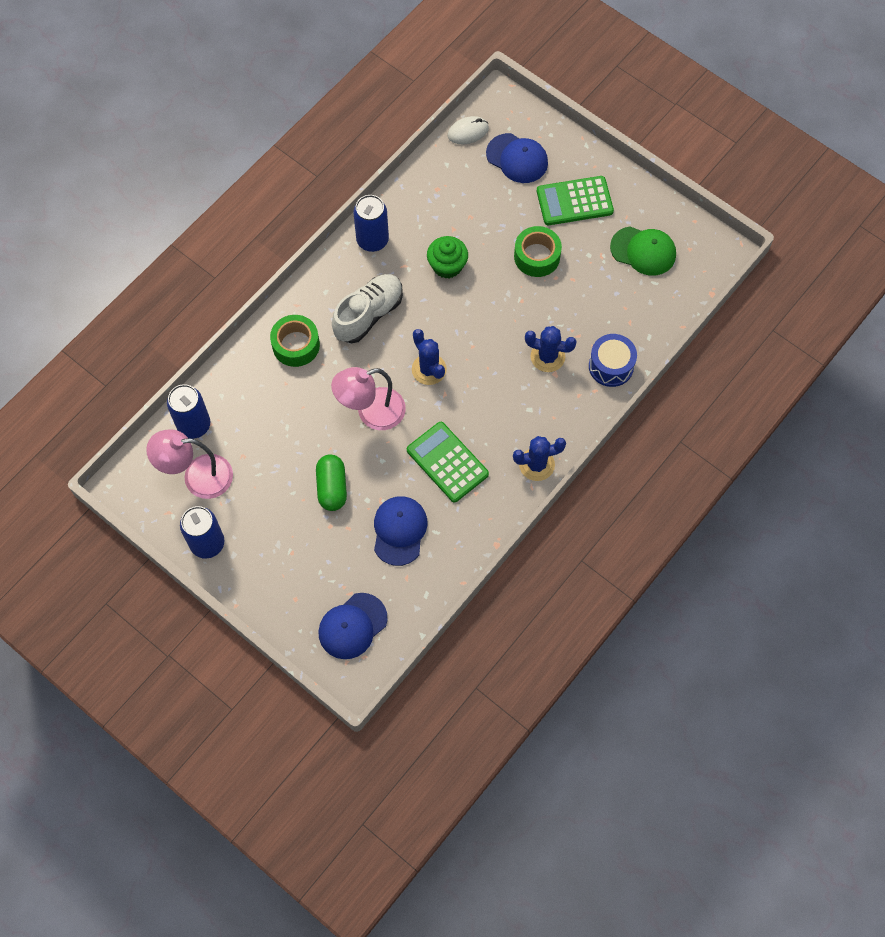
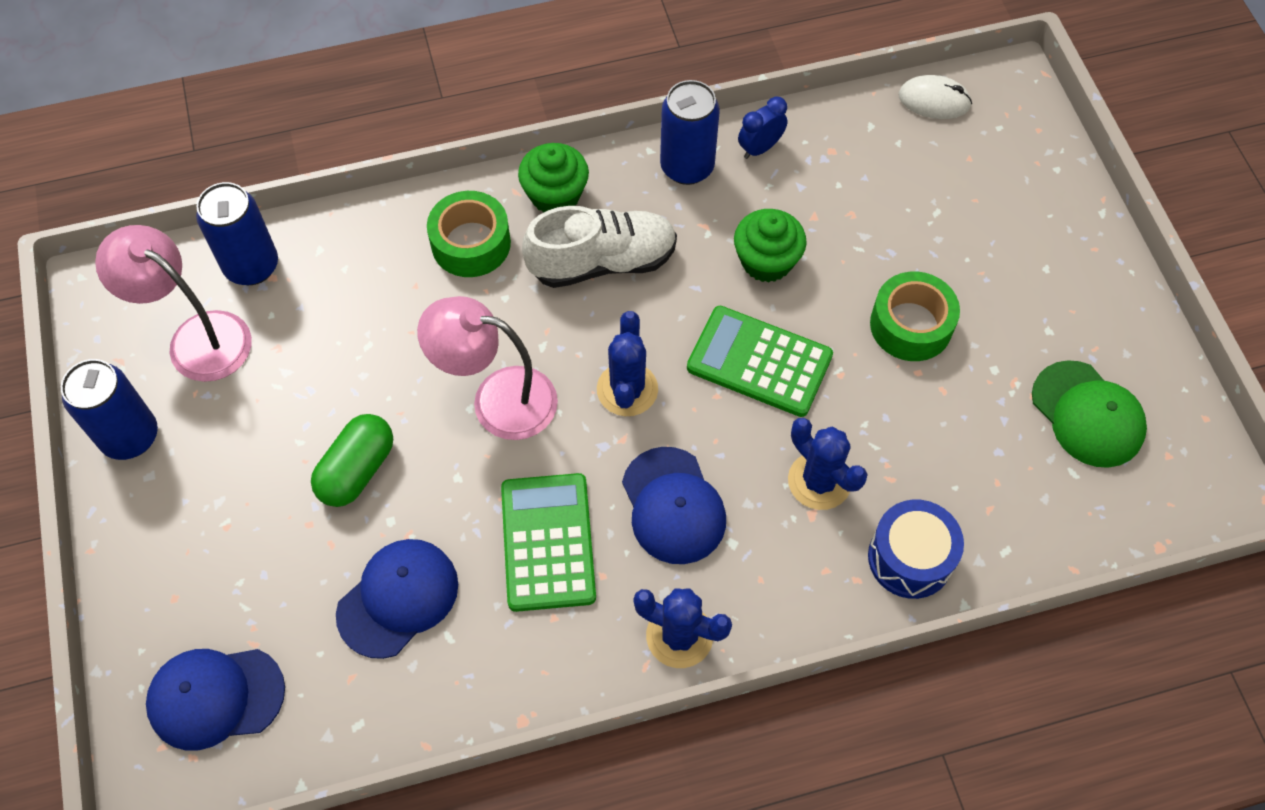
camera: 35 degrees right, 5 degrees down
(318, 294) = (555, 195): none -> green cupcake
(401, 208) = (760, 148): none -> blue clock
(517, 158) = (981, 174): blue cap -> blue cap (673, 506)
(574, 201) = (1027, 280): green calculator -> green calculator (759, 362)

